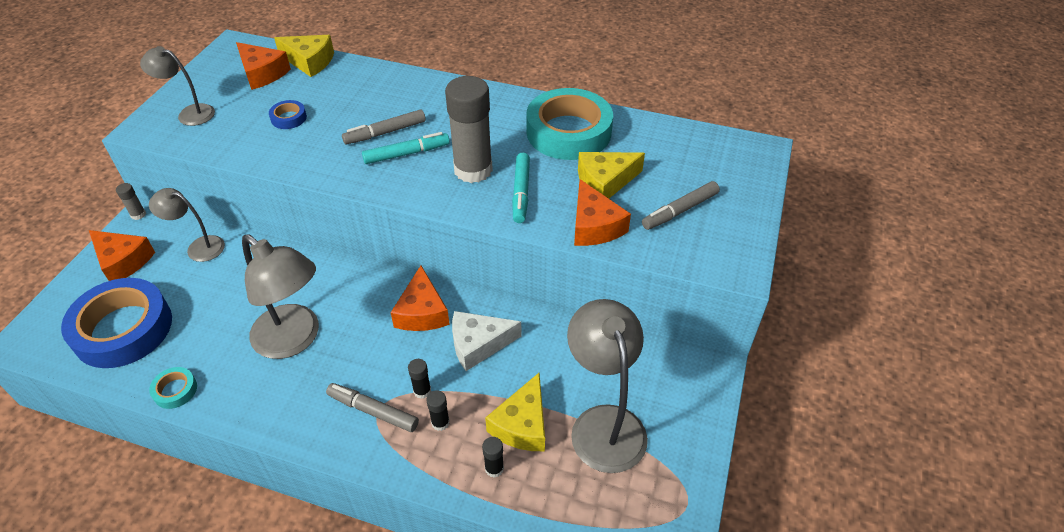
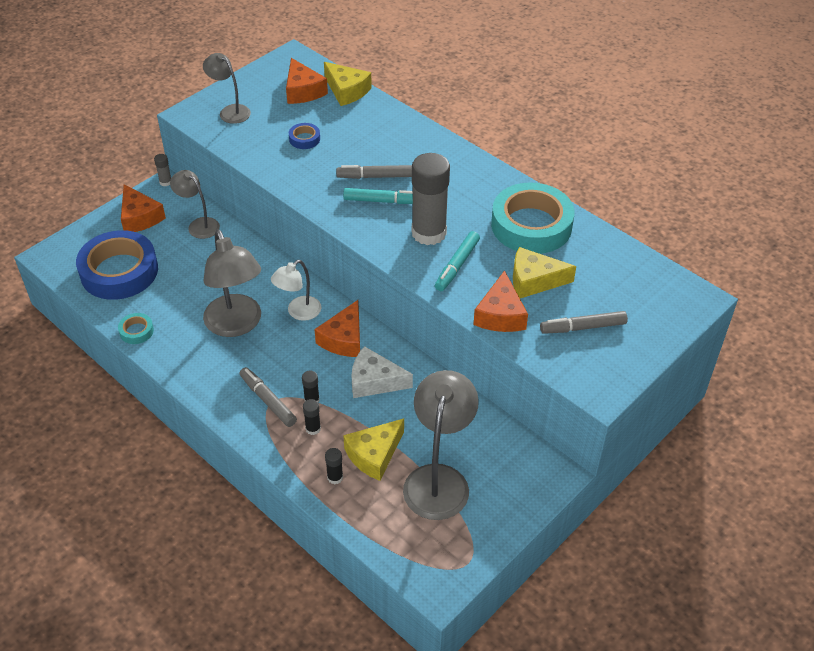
camera: 25 degrees right, 0 degrees up
(358, 301) = (298, 312): none -> white lamp

